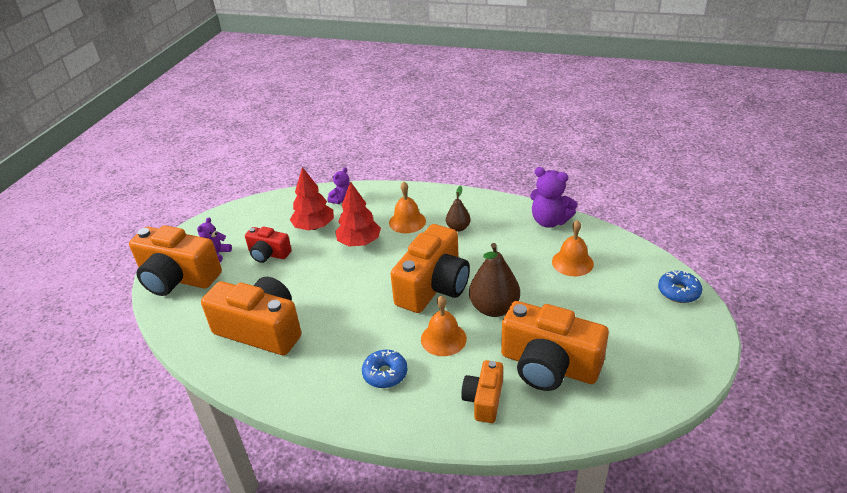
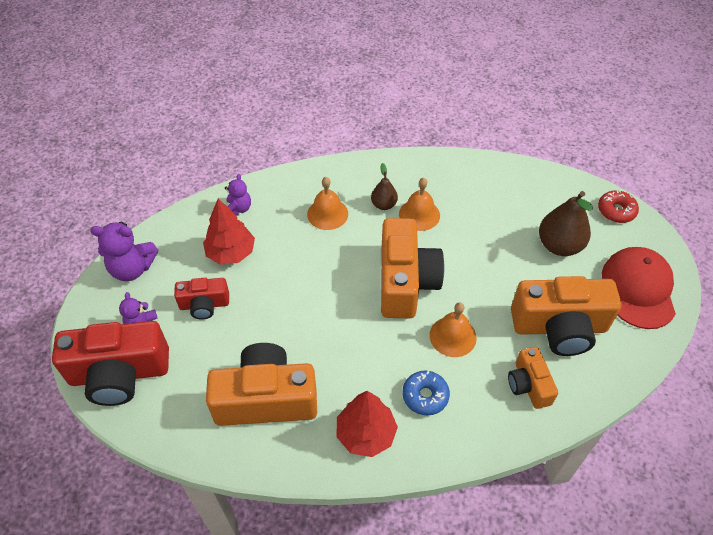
camera: 30 degrees left, 15 degrees up
(178, 278) = (119, 374): orange camera -> red camera
(359, 242) = (295, 256): red tree -> red tree (366, 434)
(494, 308) = (476, 285): brown pear -> brown pear (559, 246)
(549, 221) = (464, 169): purple teddy bear -> purple teddy bear (132, 269)
(572, 262) = (513, 210): orange bell -> orange bell (419, 214)
(655, 362) = (638, 289): none -> red cap
(678, 292) = (616, 211): blue donut -> red donut

